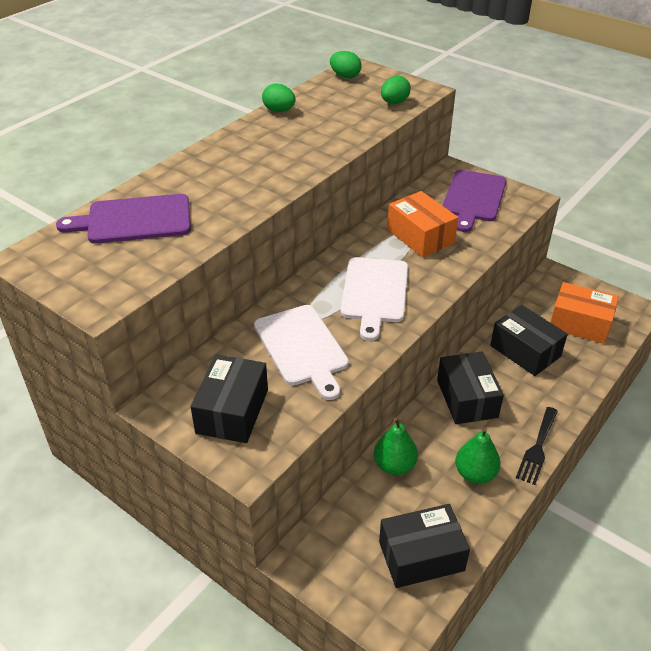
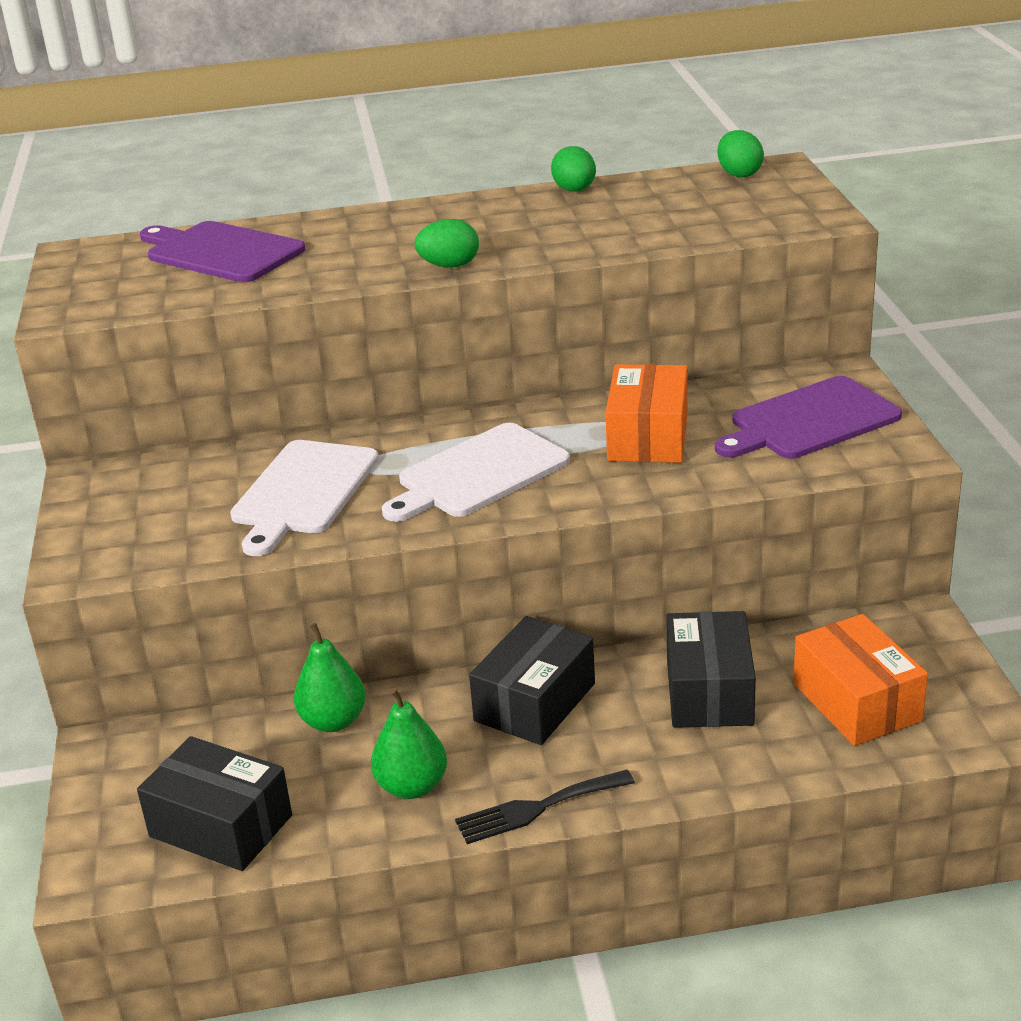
camera: 45 degrees right, 10 degrees down
(232, 411) = (140, 516): black box -> none
(394, 103) = (746, 223): green egg -> green egg (449, 266)

